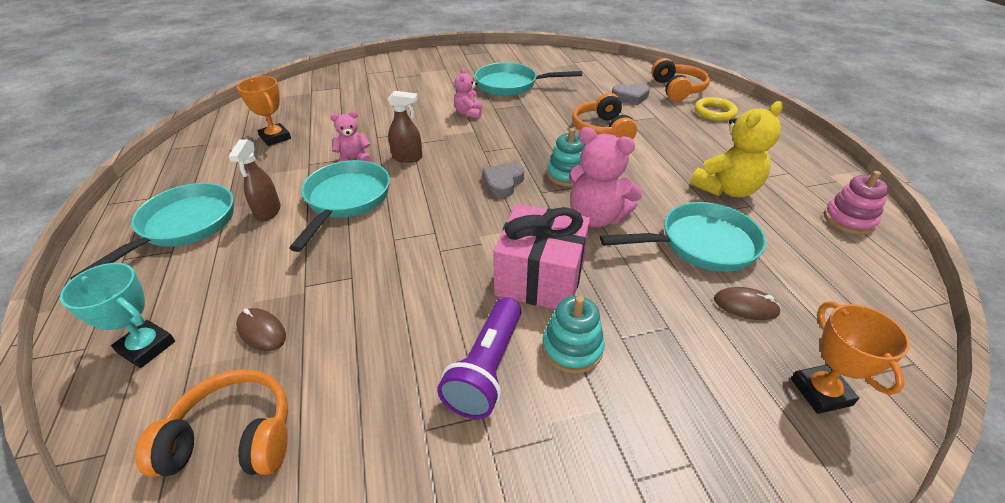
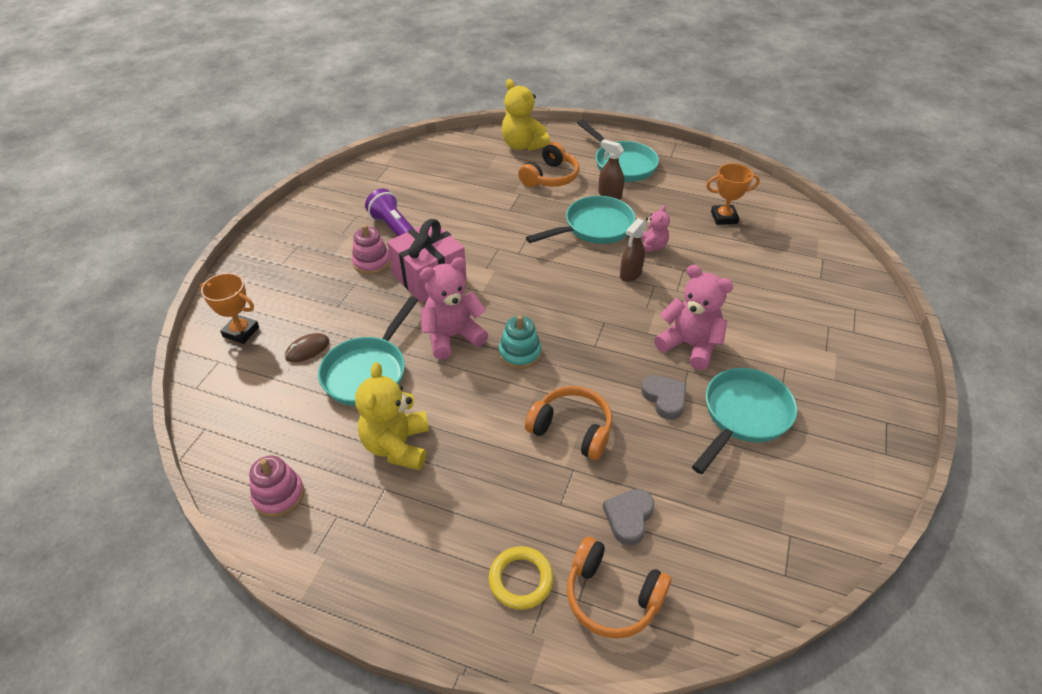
camera: 125 degrees right, 5 degrees up
(146, 347) = (523, 145): turquoise trophy -> yellow teddy bear
(233, 437) = (444, 159): orange headphones -> orange headphones (550, 177)
(261, 331) = (498, 175): brown mouse -> none
(345, 200) = (594, 228): turquoise pan -> turquoise pan turned 75 degrees counterclockwise
(468, 113) = (689, 345): pink teddy bear -> pink teddy bear, size x1.74
(503, 183) = (544, 310): grey heart -> grey heart (664, 399)
(572, 348) = (371, 262): turquoise stacking toy -> pink stacking toy

